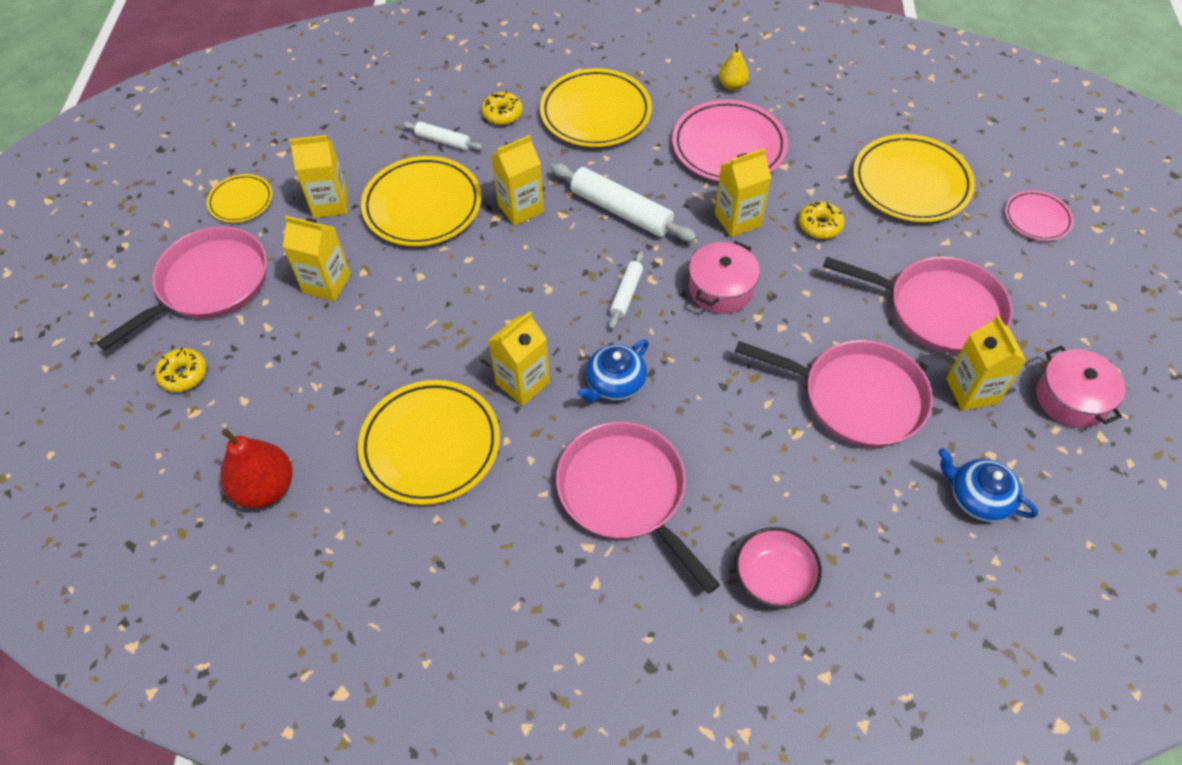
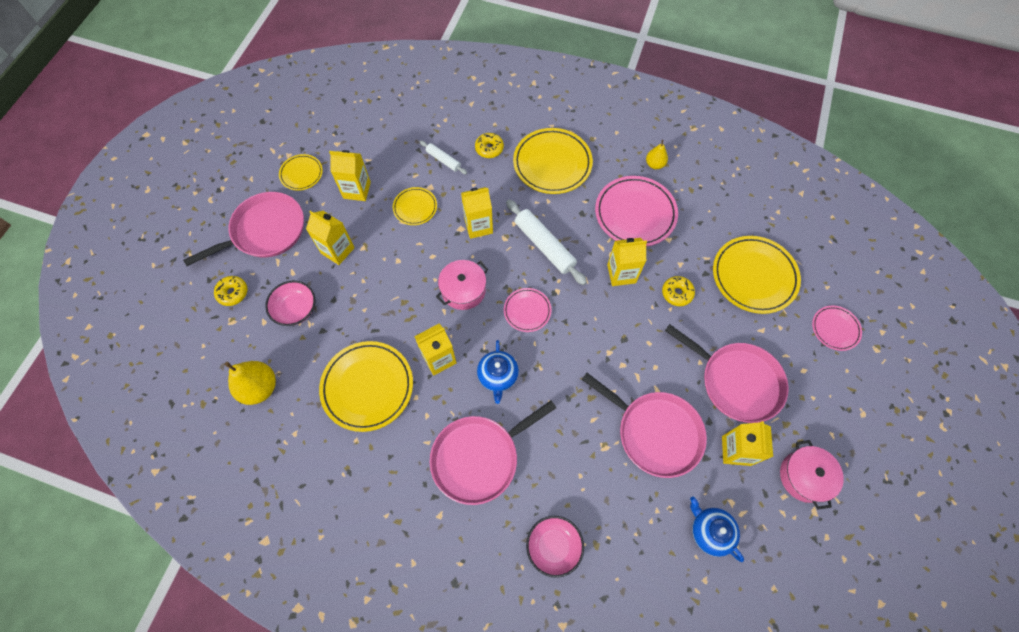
camera: 15 degrees right, 10 degrees up
(265, 488) = (260, 388): red pear -> yellow pear
(288, 372) = (295, 309): none -> pink bowl
(422, 206) = (415, 207): yellow plate -> yellow plate, size x0.54
(615, 383) = (498, 376): blue teapot -> blue teapot turned 60 degrees counterclockwise
(626, 294) = (527, 311): white rolling pin -> pink plate
(626, 493) = (479, 457): pink pan -> pink pan turned 105 degrees counterclockwise
(721, 288) = (592, 324): pink pot -> pink pot (463, 290)

